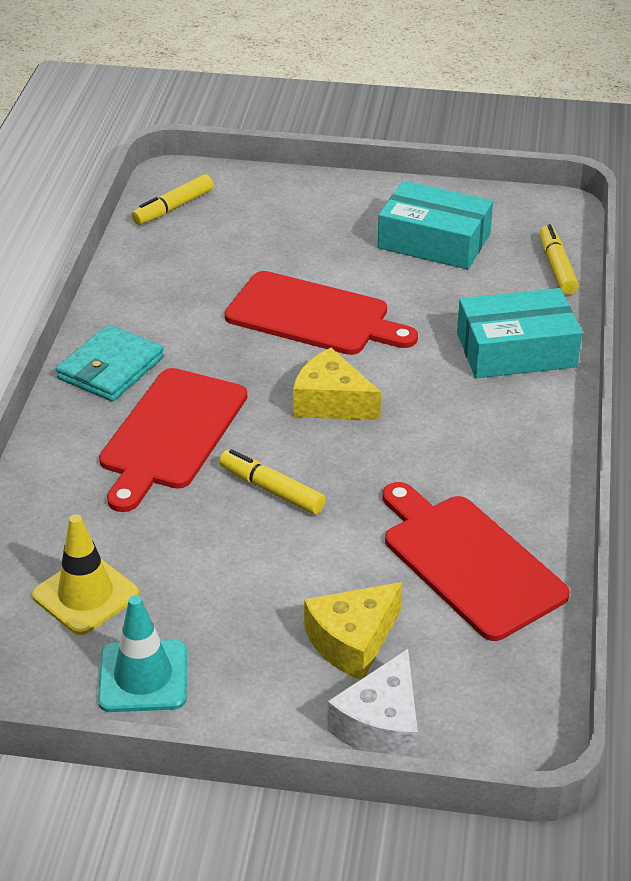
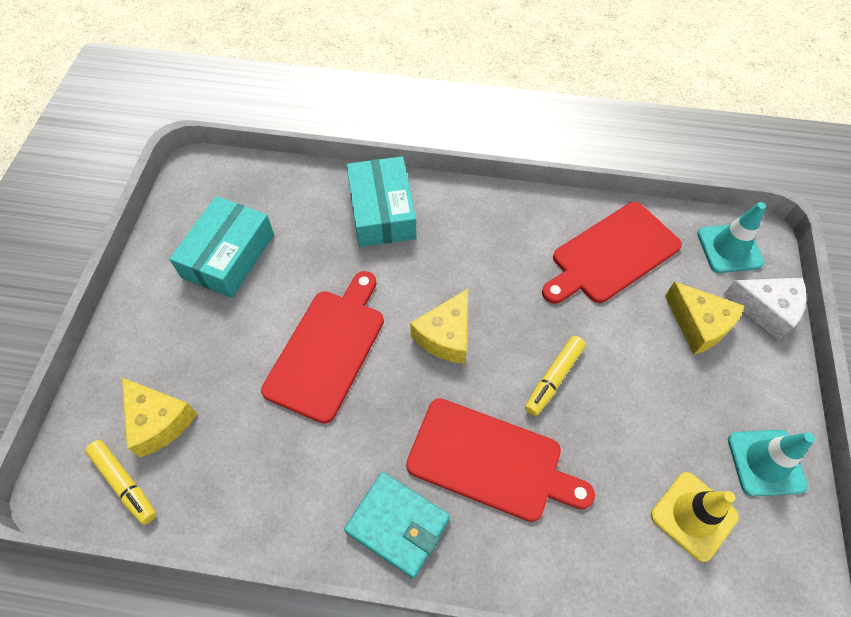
camera: 90 degrees left, 20 degrees up
(233, 219) = (159, 422): none -> yellow cheese
(495, 701) = (729, 248): none -> turquoise traffic cone
(557, 267) = (278, 178): yellow marker -> none

